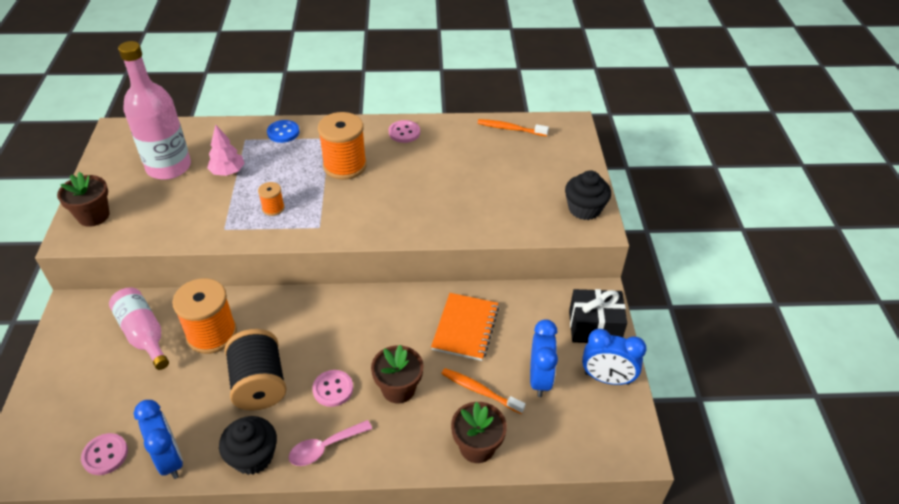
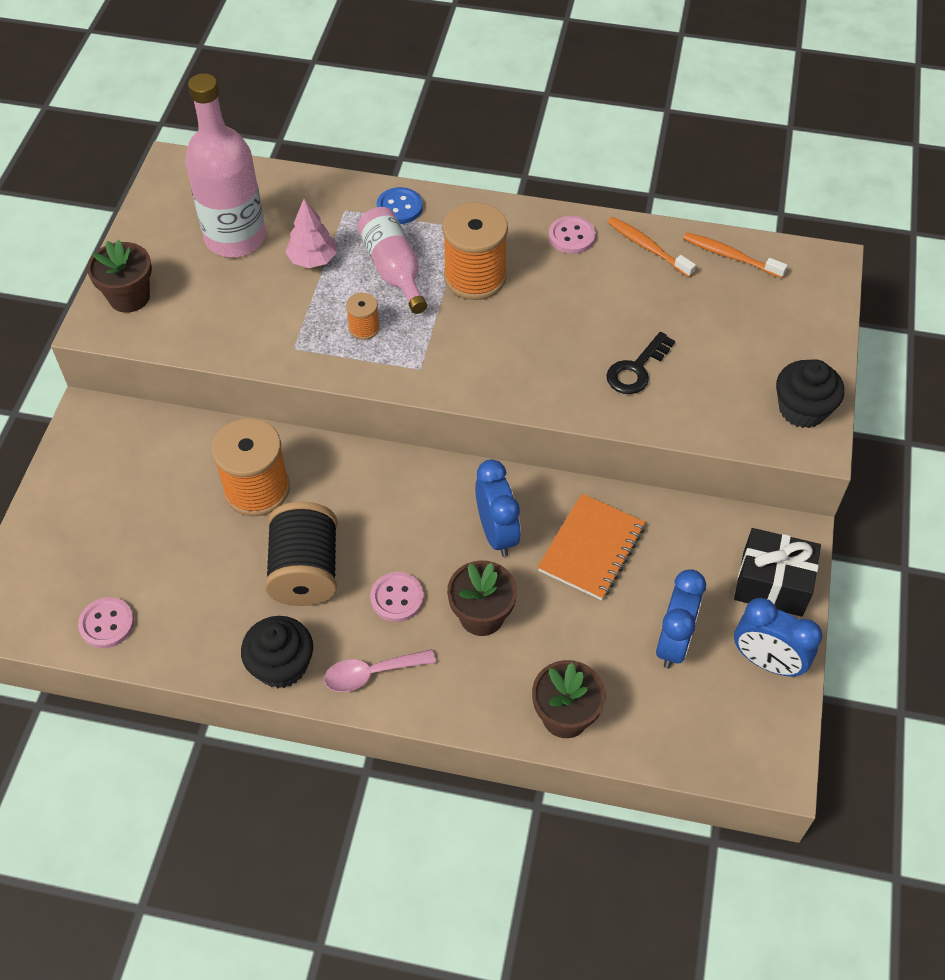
camera: 15 degrees right, 10 degrees up
(144, 334) = (172, 472): pink bottle -> pink bottle (394, 269)
(170, 459) = (181, 646): blue clock -> blue clock (497, 533)
(469, 203) = (636, 369): none -> black key
(480, 391) = (588, 642): orange toothbrush -> orange toothbrush (648, 247)

